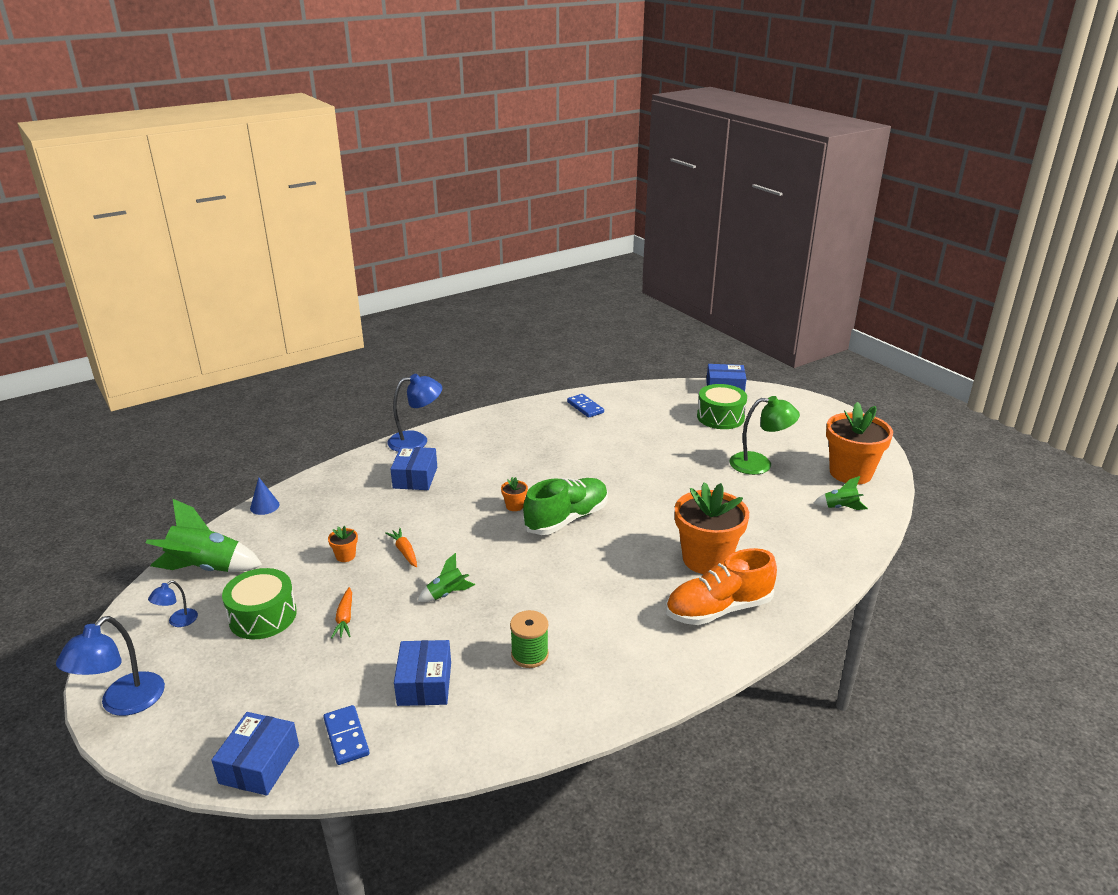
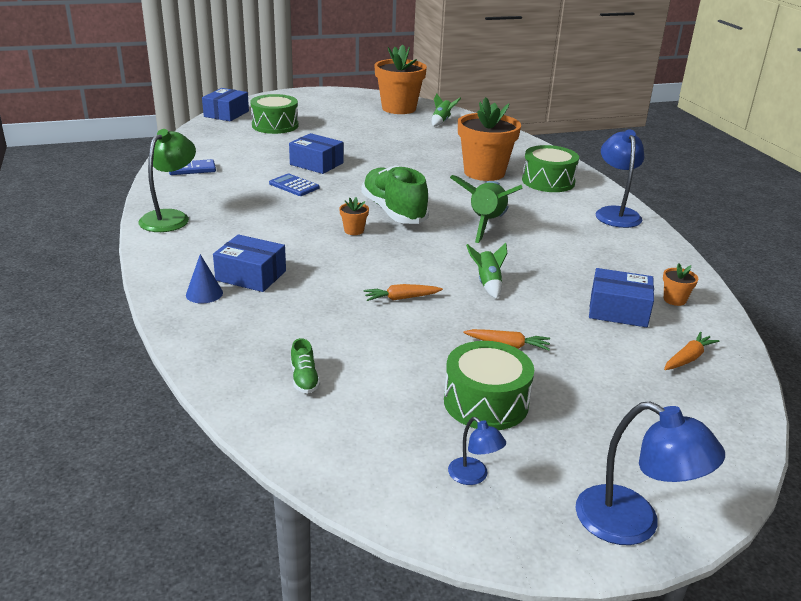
camera: 75 degrees left, 0 degrees up
(206, 568) = (359, 450): green rocket -> green rocket (486, 224)
(259, 764) = (728, 413): blue box -> blue box (316, 164)
(264, 506) = (228, 392): blue cone -> blue cone (204, 293)
(282, 531) = (304, 379): none -> green shoe
(345, 556) = (389, 336): orange flower pot -> orange flower pot (674, 300)
(346, 737) = (688, 358): blue domino -> orange carrot
(416, 441) = (162, 265): blue lamp -> blue lamp (615, 213)
(529, 655) = (587, 258): green spool -> none
(587, 458) = (294, 186): none -> blue calculator
(718, 609) = (548, 181): orange shoe -> green drum
(759, 464) = (363, 129): green lamp -> green lamp (170, 217)

